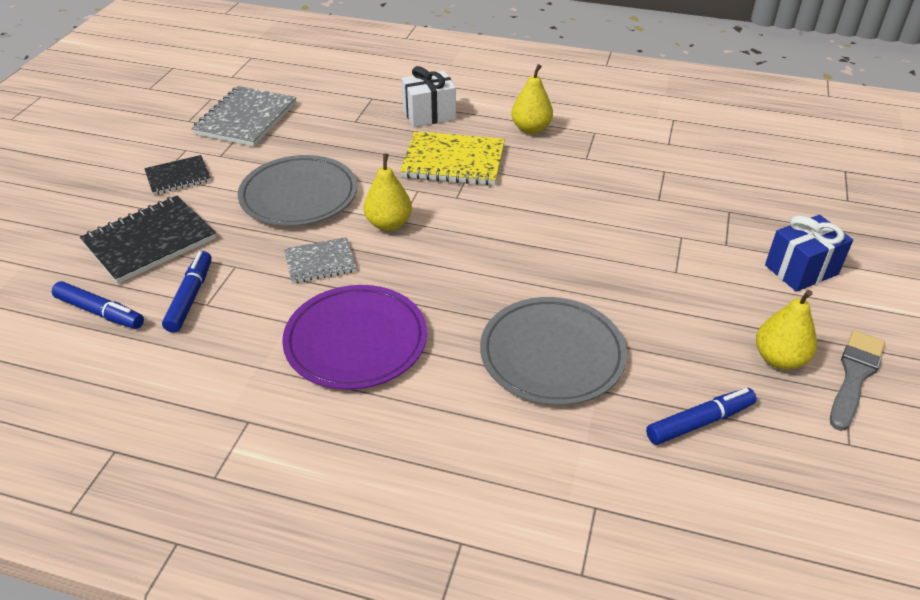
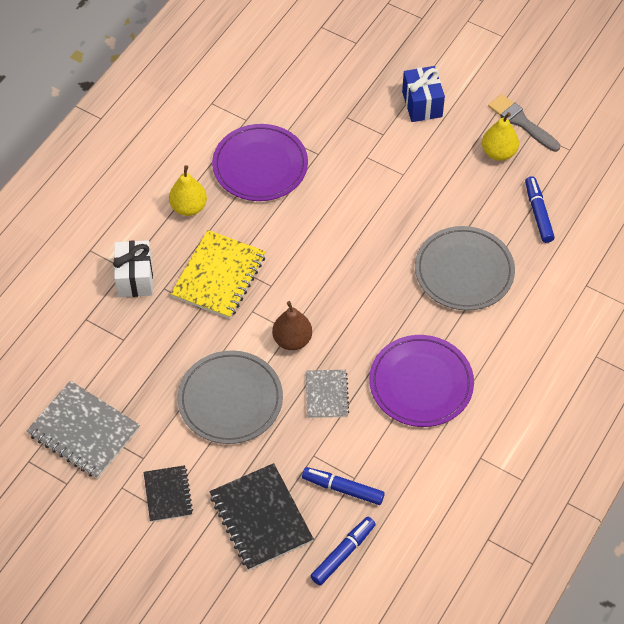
camera: 75 degrees left, 15 degrees up
(389, 224) = (292, 340): yellow pear -> brown pear
(613, 162) = (260, 166): none -> purple plate

